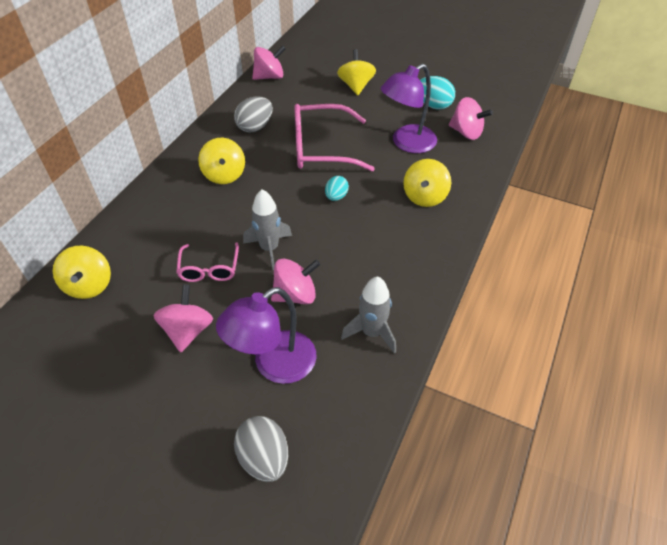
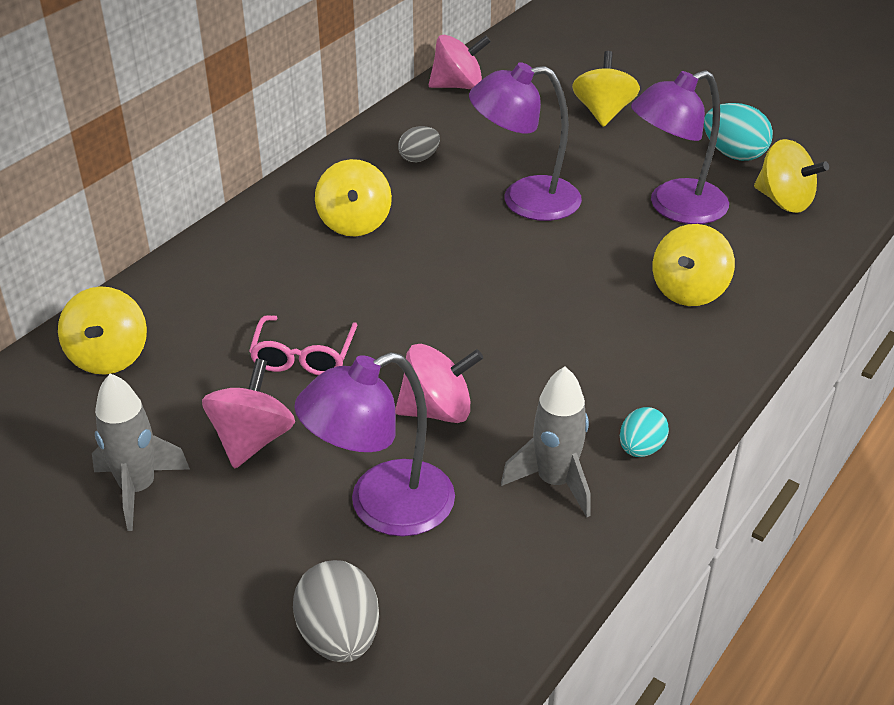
camera: 10 degrees right, 10 degrees down
(255, 127) = (419, 158): grey egg -> grey egg, size x0.63
(269, 249) = (407, 338): grey rocket -> grey rocket (138, 489)
(321, 148) = (524, 200): pink glasses -> purple lamp
(336, 197) = (535, 275): turquoise egg -> turquoise egg (641, 449)
(466, 132) = (784, 201): pink spinning top -> yellow spinning top

